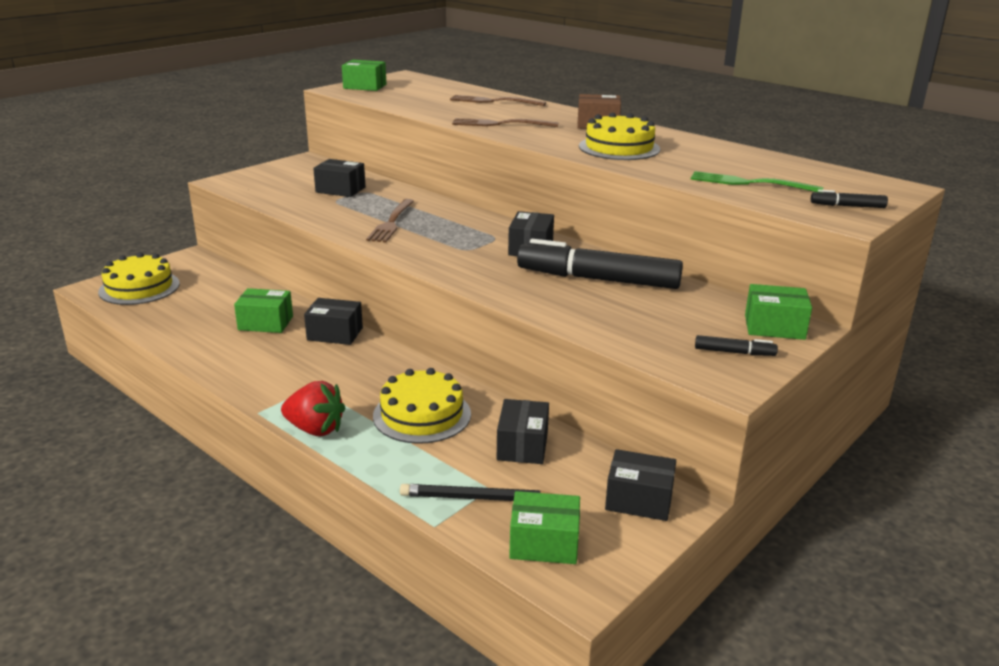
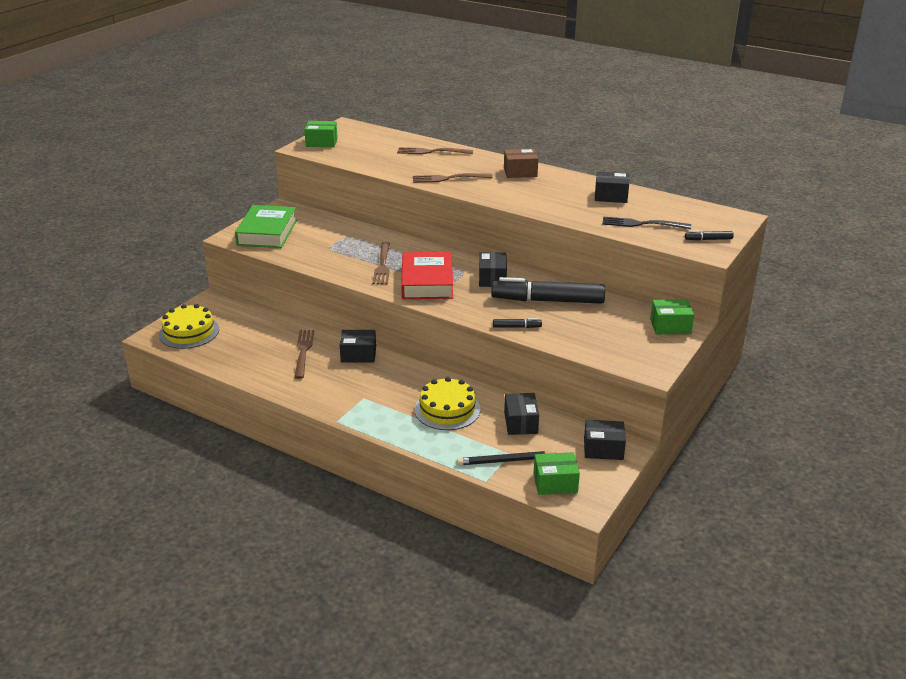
camera: 10 degrees left, 5 degrees up
(265, 323) = (303, 352): green box -> brown fork
(270, 180) = (267, 232): none -> green book
(315, 429) = (381, 428): red strawberry -> none
(340, 190) = (327, 237): black box -> black box (611, 196)
(440, 244) = (427, 282): none -> red book
(619, 148) = (544, 196): yellow cake -> none
(734, 352) = (649, 348): black marker -> black marker (516, 327)
(749, 183) = (642, 224): green fork -> black fork

